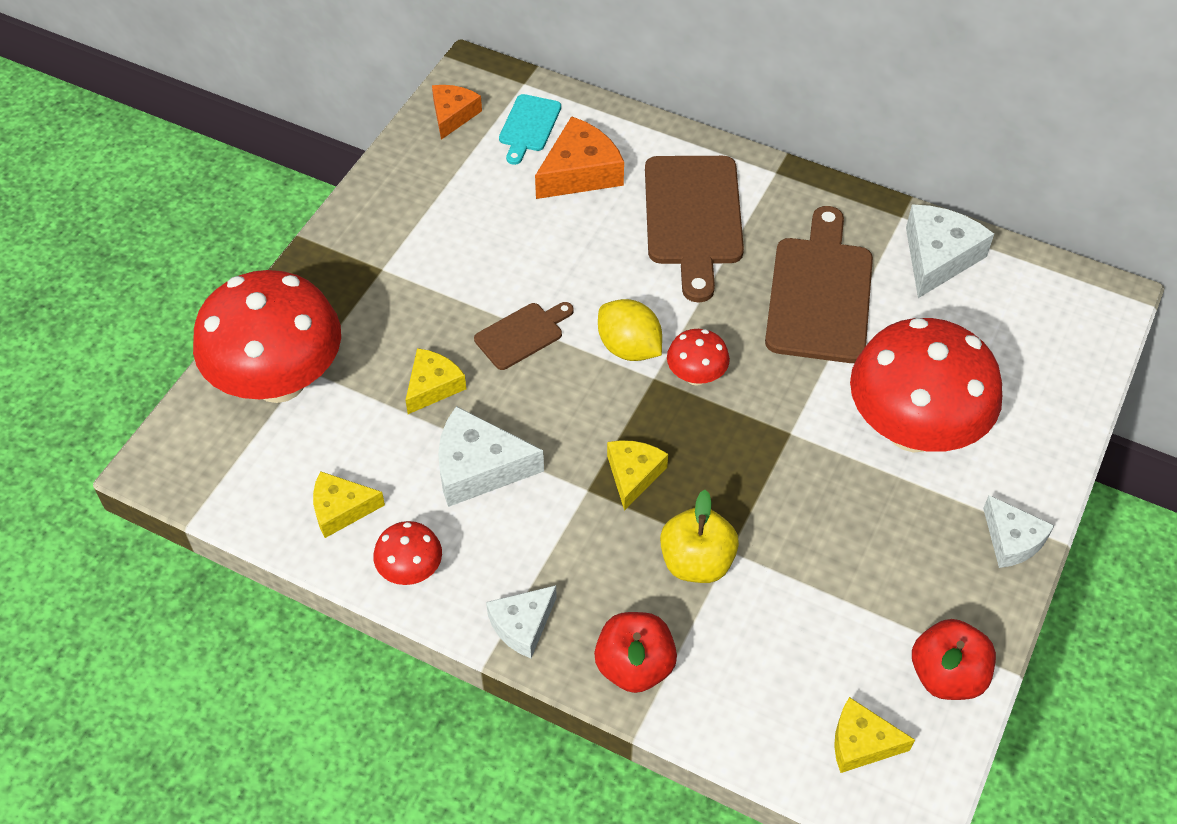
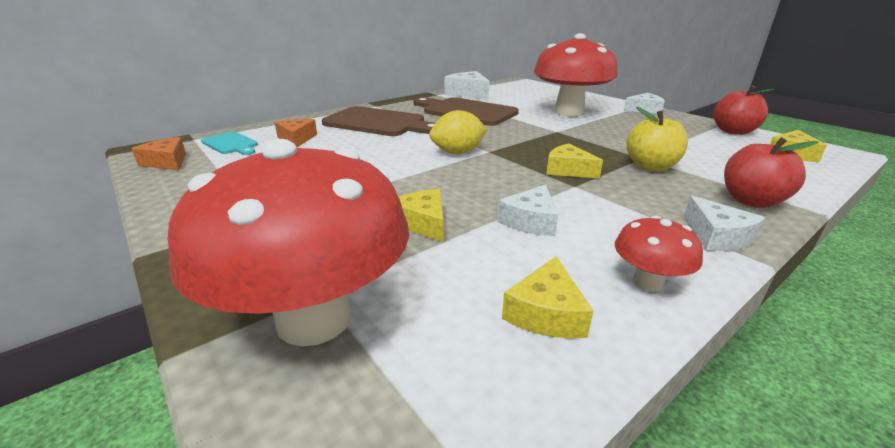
camera: 65 degrees left, 25 degrees down
(478, 467) = (530, 221): white cheese -> white cheese, size x0.65
(522, 334) = (408, 179): brown cutting board -> none
(580, 172) = (297, 139): orange cheese -> orange cheese, size x0.65
(696, 376) = (497, 142): red mushroom -> none

